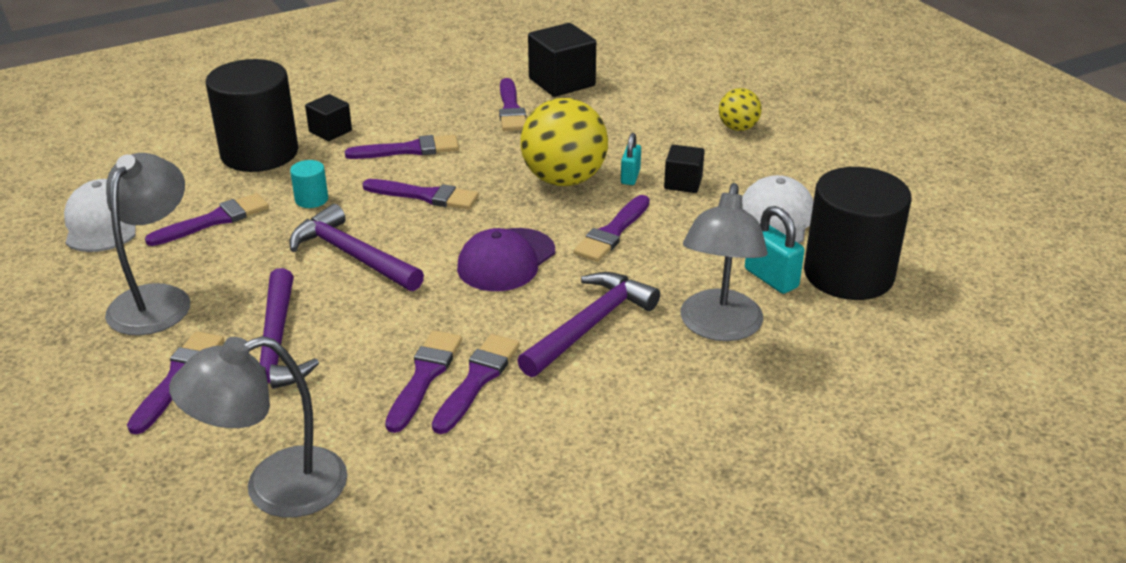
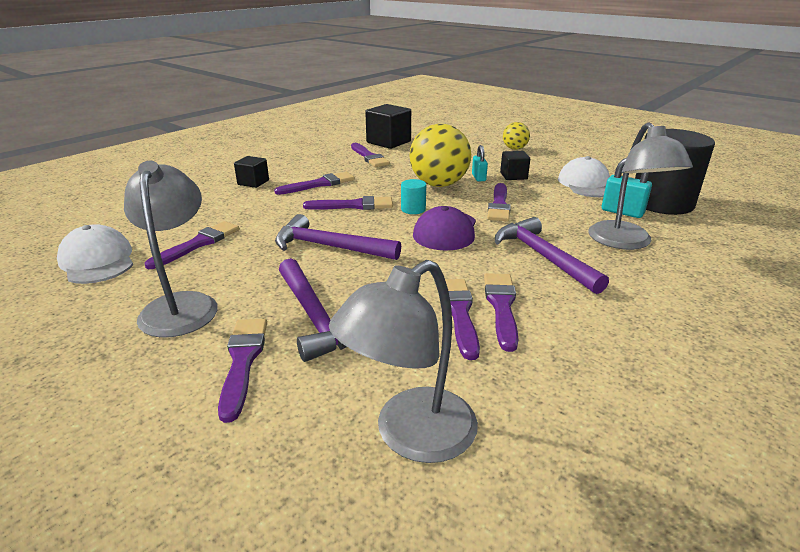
camera: 20 degrees left, 5 degrees down
(259, 153) = (207, 200): black cylinder -> none
(311, 199) = (269, 220): turquoise cylinder -> turquoise cylinder (413, 209)
(590, 325) = (543, 257): purple hammer -> purple hammer turned 45 degrees counterclockwise

